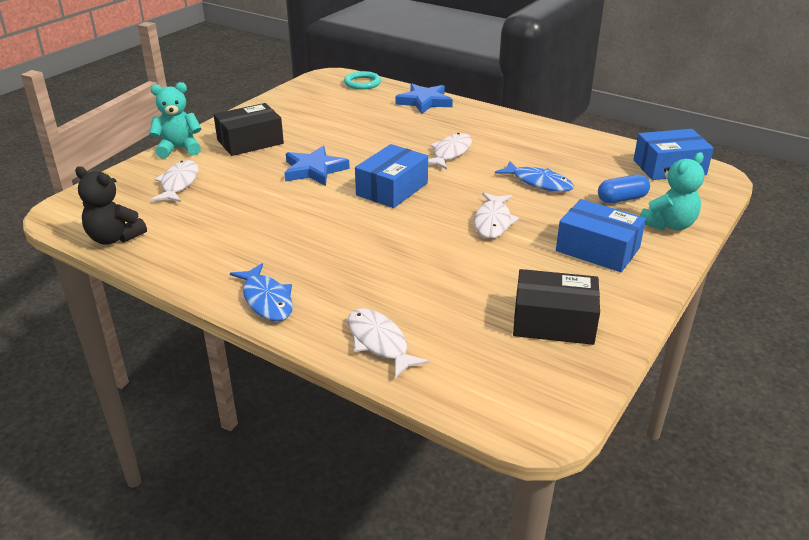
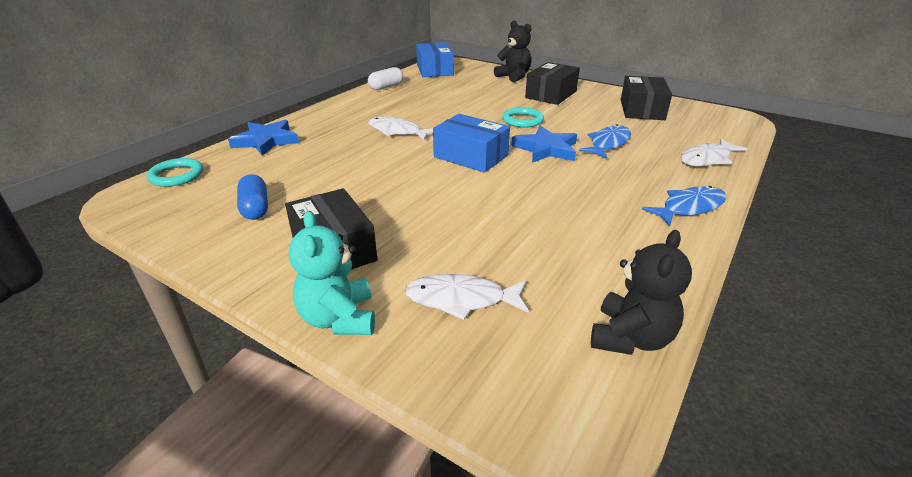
camera: 90 degrees left, 0 degrees up
(314, 170) = (427, 197): blue star -> blue star (546, 149)
(493, 222) = (522, 120): white fish -> turquoise ring
(538, 183) = (457, 104): blue fish -> blue fish (608, 144)
(585, 141) = (386, 87): none -> white capsule
(597, 249) = (551, 94): blue box -> black box
(622, 199) = (481, 84): blue capsule -> blue capsule (255, 208)
(668, 225) = (514, 77): turquoise teddy bear -> black teddy bear

